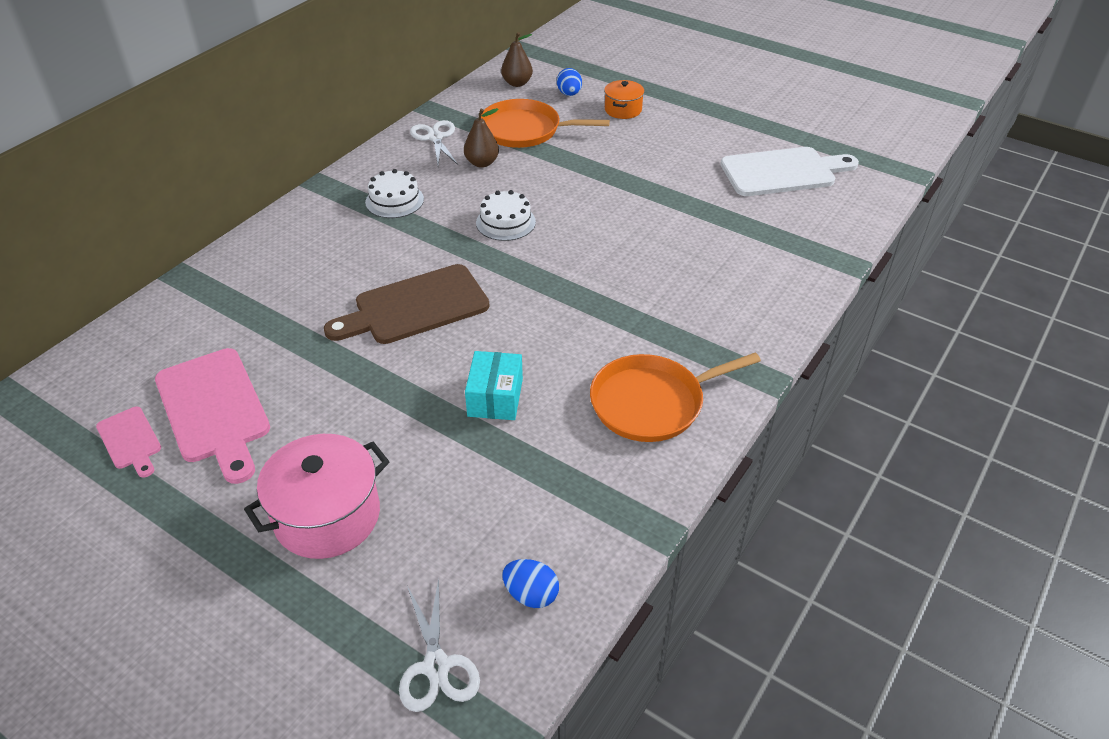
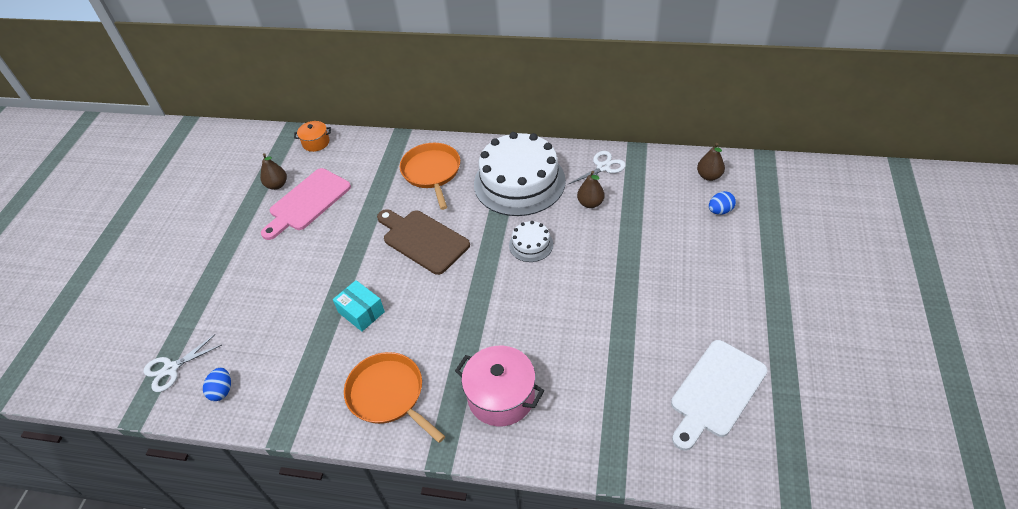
camera: 70 degrees right, 5 degrees up
(130, 440) = (277, 185): pink cutting board -> brown pear
(327, 516) = (251, 281): pink pot -> pink pot (501, 396)
(394, 200) = (519, 182): white cake -> white cake, size x2.24
(495, 397) = (361, 312): turquoise box -> turquoise box turned 60 degrees clockwise
(524, 130) = (648, 207): orange pan -> orange pan (432, 172)
(623, 110) = (724, 251): orange pot -> orange pot (316, 142)
(783, 172) = (716, 392): white cutting board -> white cutting board turned 75 degrees clockwise

